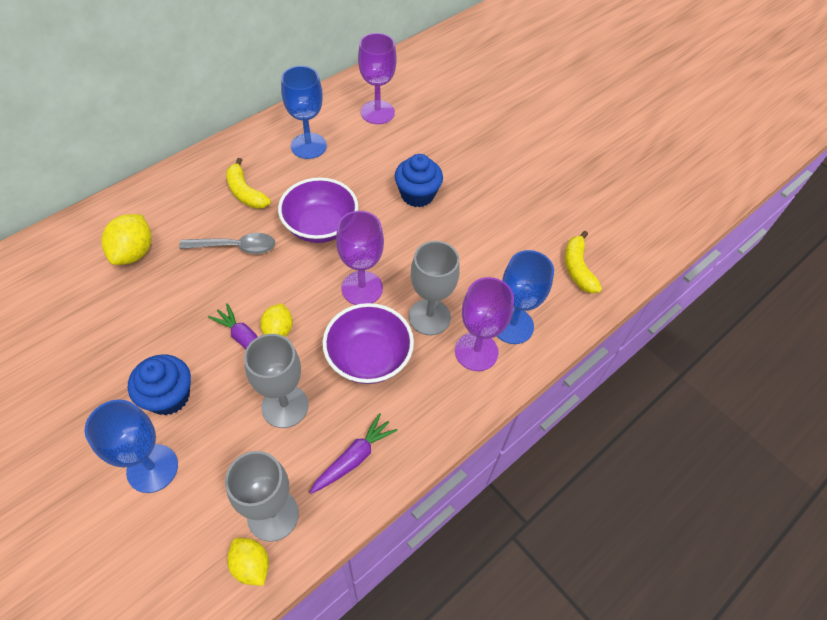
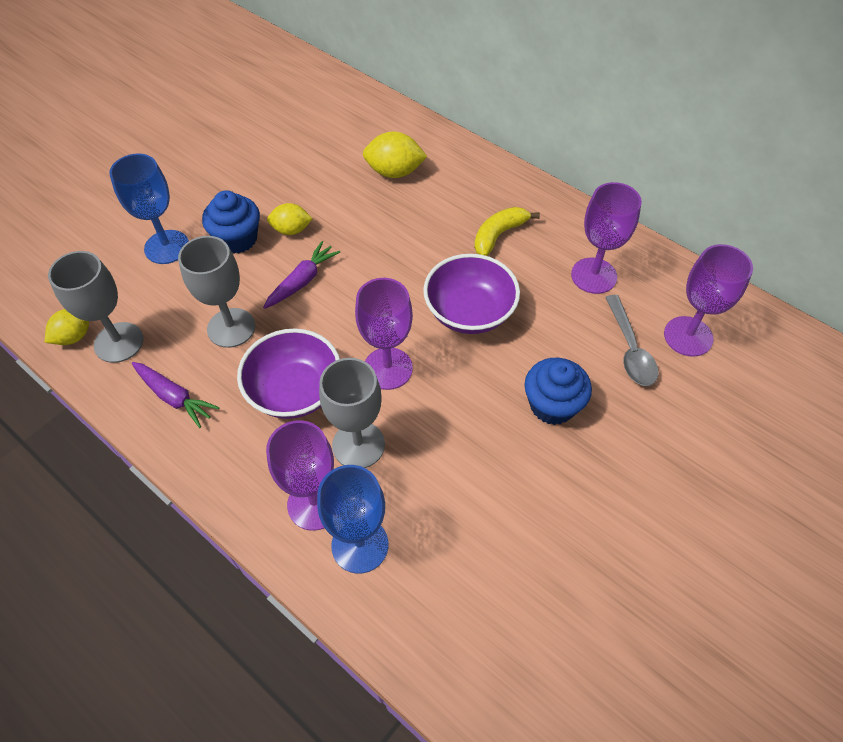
camera: 85 degrees right, 0 degrees up
(235, 247) = (420, 245): grey spoon -> grey spoon (630, 349)
(278, 330) = (319, 304): yellow lemon -> yellow lemon (291, 230)
(308, 146) = (593, 276): blue goblet -> purple goblet
(578, 268) = (476, 634): yellow banana -> none

